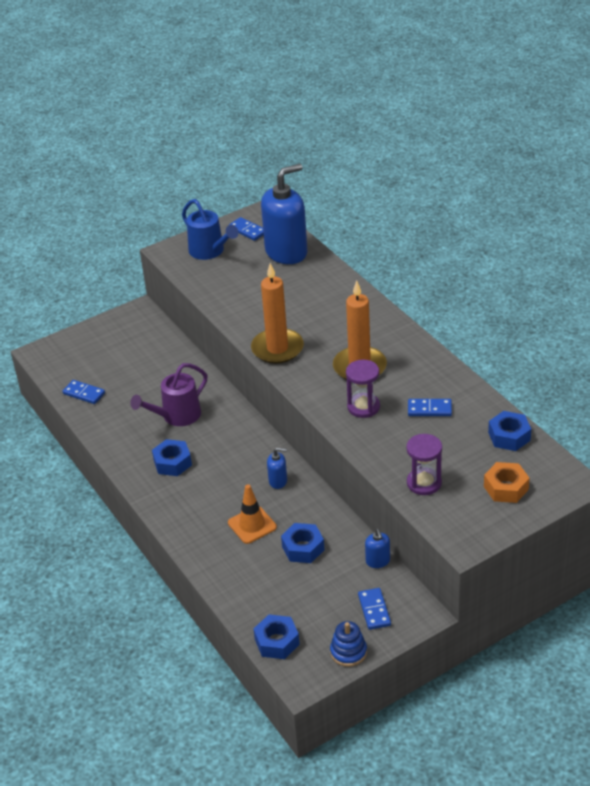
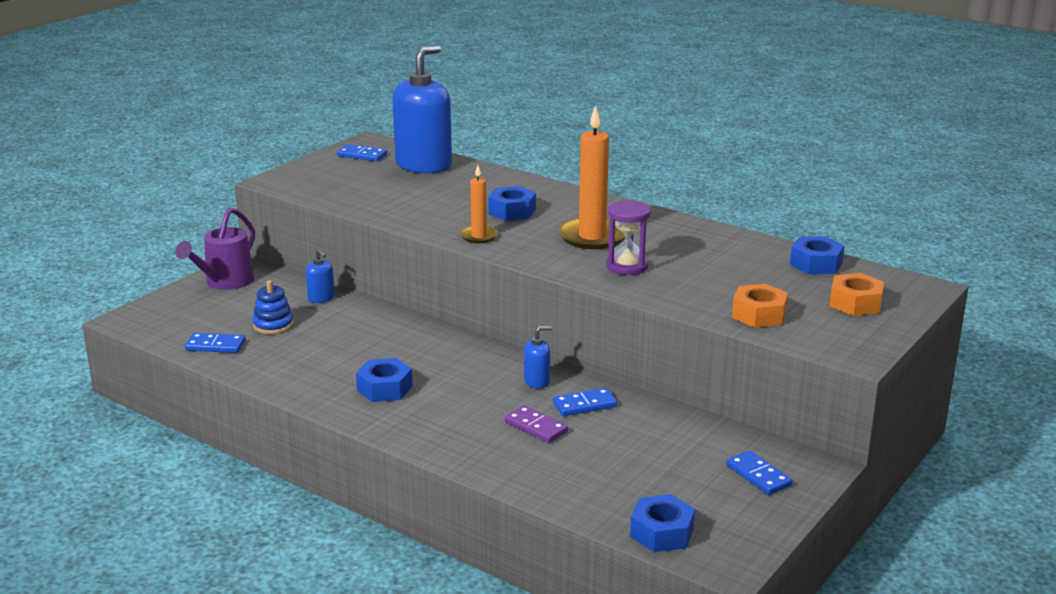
camera: 25 degrees left, 15 degrees down
(176, 416) = (359, 346): purple watering can -> purple watering can (225, 282)
(210, 251) = (328, 175): blue watering can -> none
(252, 525) = (536, 427): orange traffic cone -> purple domino
(277, 348) = (479, 236): orange candle -> orange candle, size x0.56
(303, 548) = (619, 436): blue nut -> blue nut (512, 211)
(348, 652) = (762, 522): blue stacking toy -> blue stacking toy (273, 325)
(378, 561) = (722, 430): blue soap dispenser -> blue soap dispenser (321, 298)
(424, 483) = (759, 314): purple hourglass -> orange nut
(429, 409) = (705, 257): blue domino -> blue domino (584, 405)

